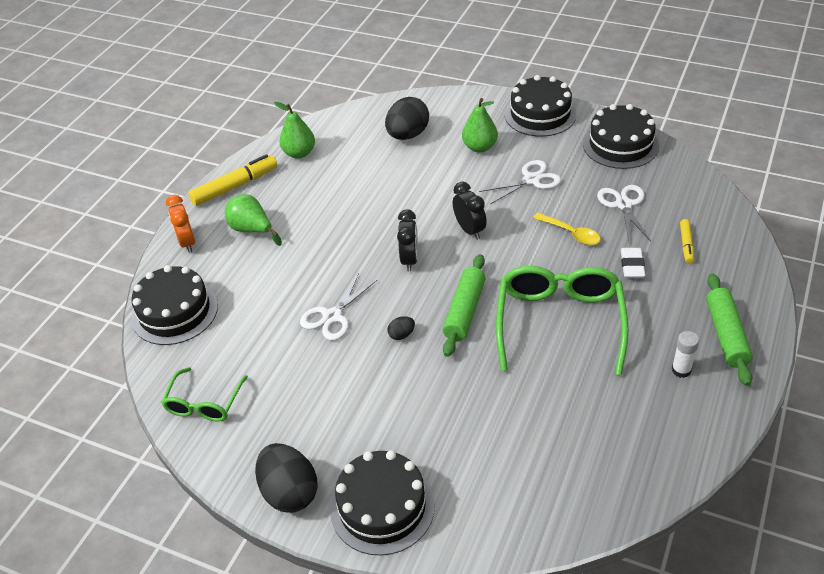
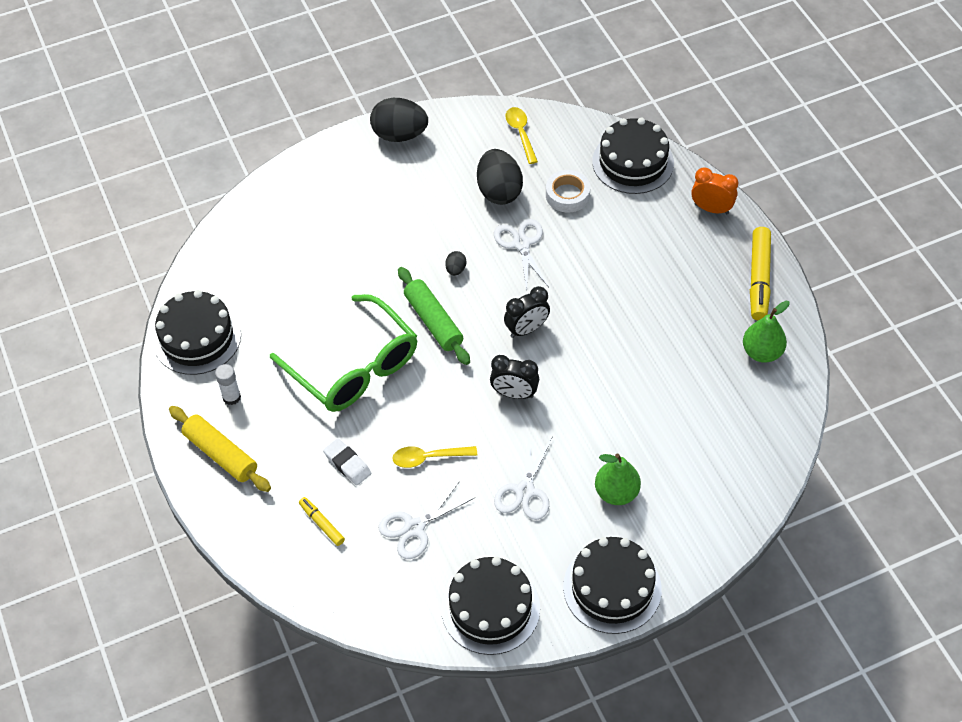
camera: 130 degrees right, 10 degrees up
(204, 403) = (520, 133): green glasses -> yellow spoon
(251, 325) = (567, 195): none -> white tape
(252, 230) = (681, 256): green pear -> none
(382, 507) = (337, 168): black cake -> black cake (197, 338)
(408, 135) = (700, 452): black egg -> black egg (499, 191)
(409, 260) = (526, 329): black clock -> black clock turned 75 degrees counterclockwise
(623, 205) = (414, 528): white scissors -> white scissors turned 105 degrees clockwise
(726, 335) = (221, 454): green rolling pin -> yellow rolling pin

